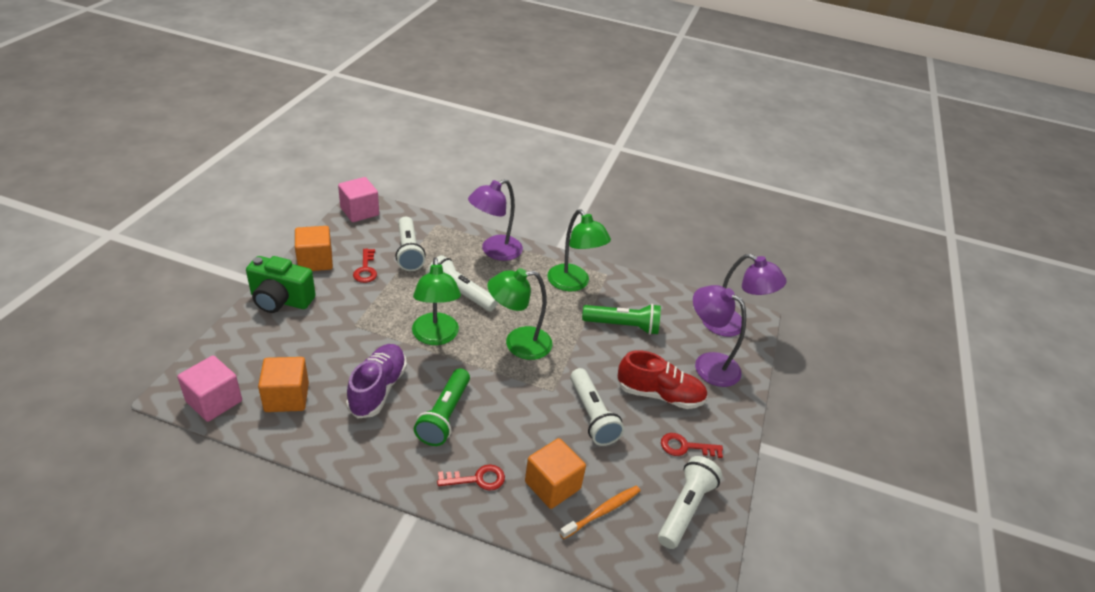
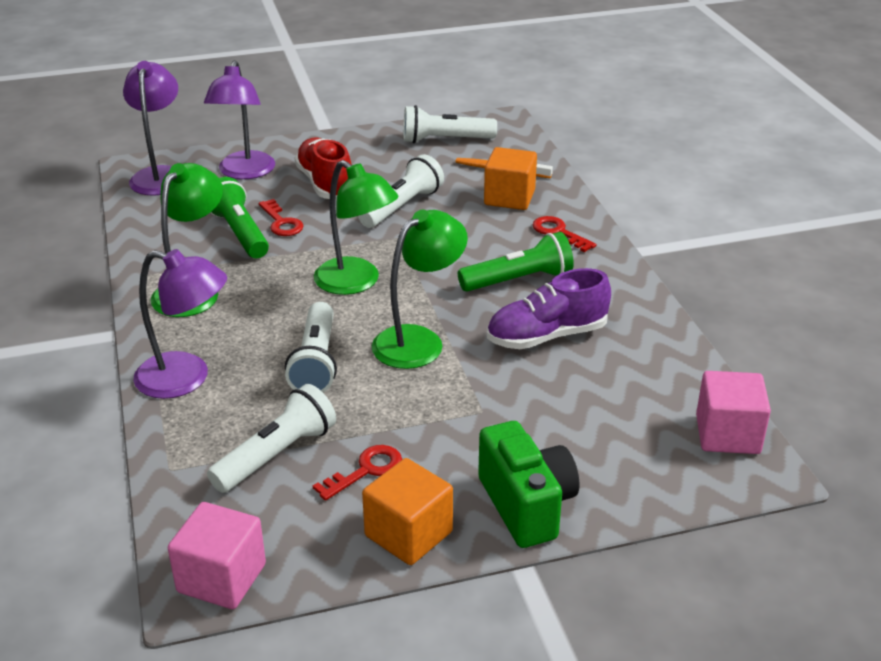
camera: 120 degrees left, 5 degrees down
(287, 397) = (646, 388): orange cube -> none
(685, 447) = (376, 156): red key -> red key (281, 222)

